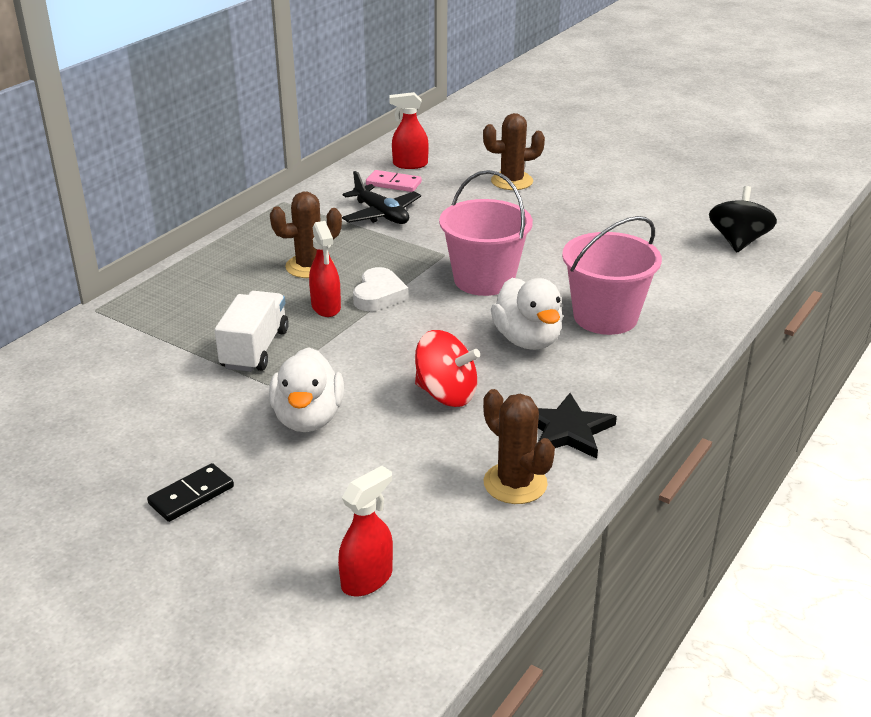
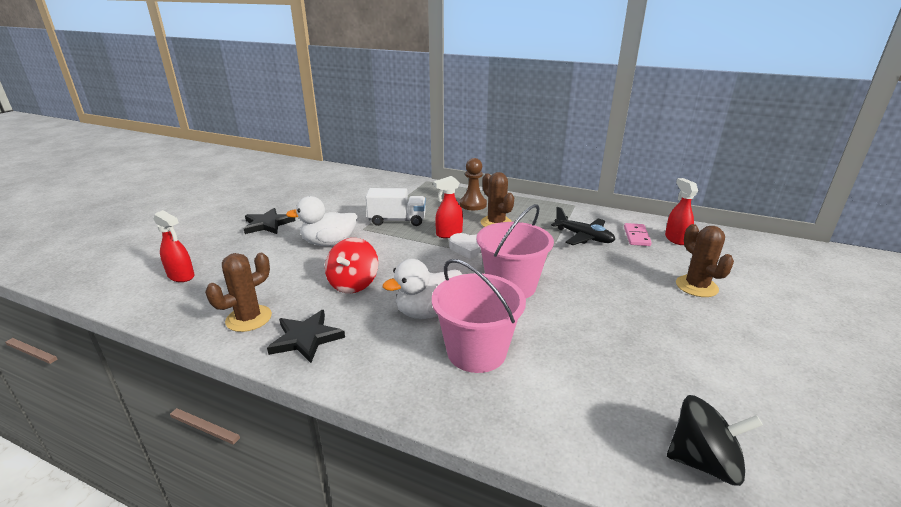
camera: 80 degrees right, 5 degrees down
(191, 495) = (268, 224): black domino -> black star
(232, 276) = (473, 204): none -> brown pawn
(381, 214) = (583, 237): black plane -> black plane turned 90 degrees counterclockwise

